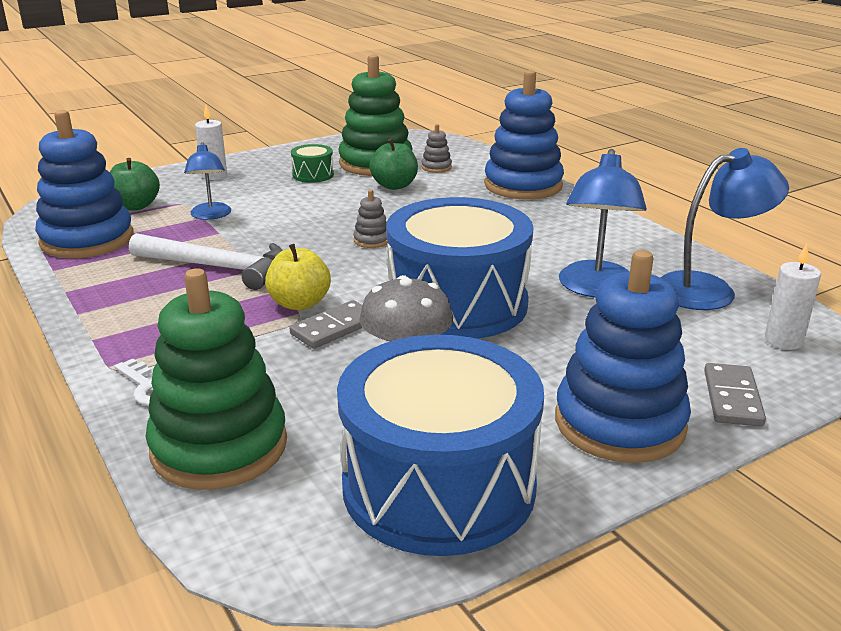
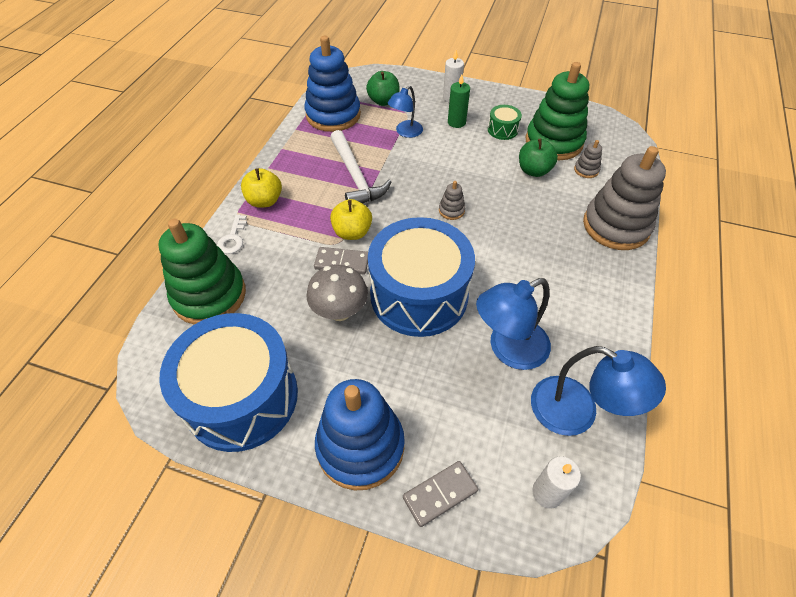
camera: 50 degrees right, 25 degrees up
(132, 338) = (265, 201): none -> yellow apple
(255, 188) = (456, 122): none -> green candle
(523, 185) = (616, 226): blue stacking toy -> grey stacking toy

